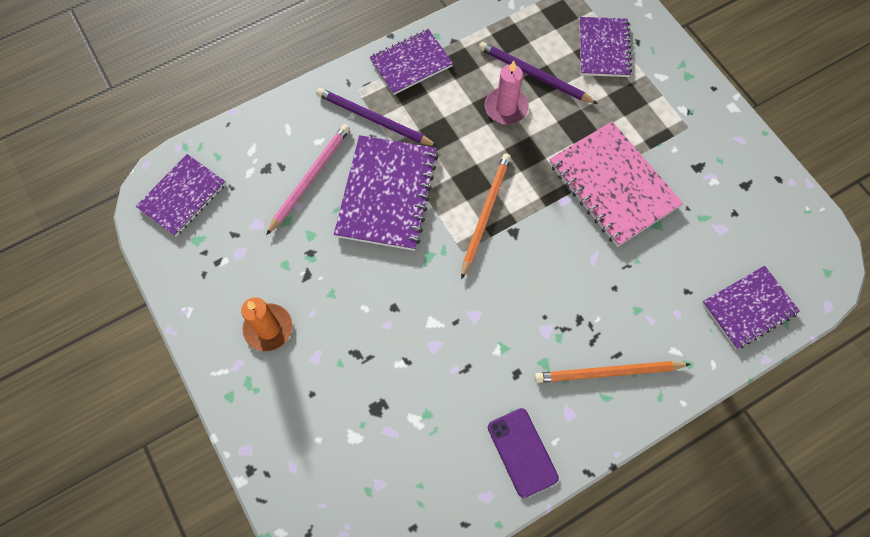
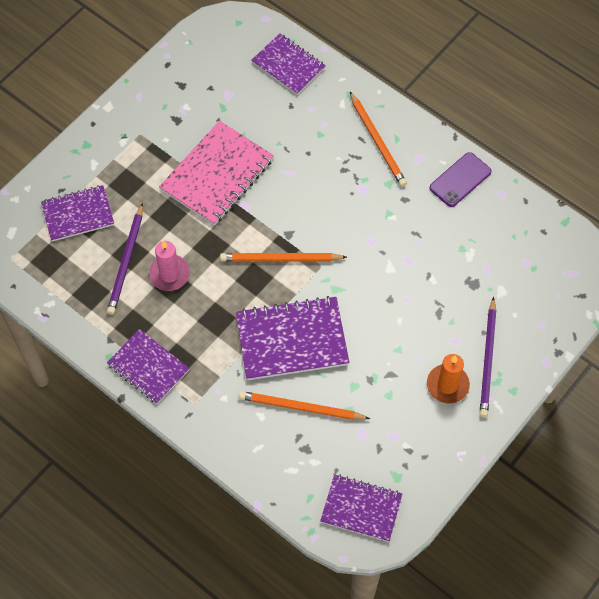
camera: 110 degrees left, 5 degrees down
(310, 178) = (301, 407): pink pencil -> orange pencil
(374, 119) = (221, 377): purple pencil -> purple pencil (488, 360)

